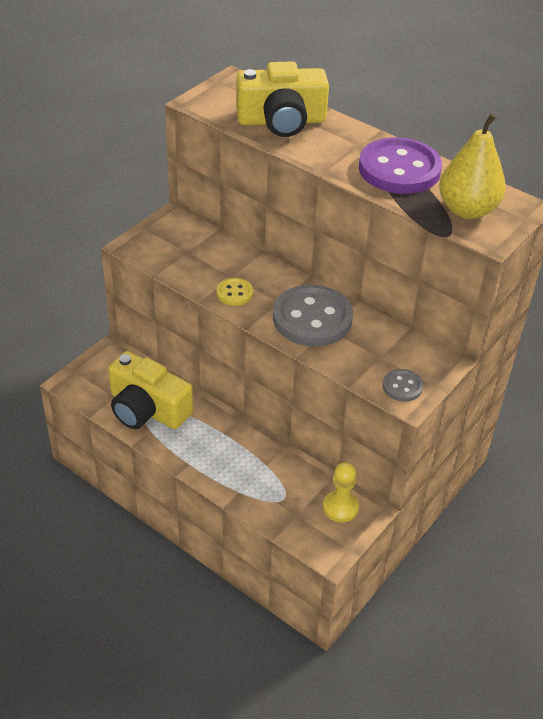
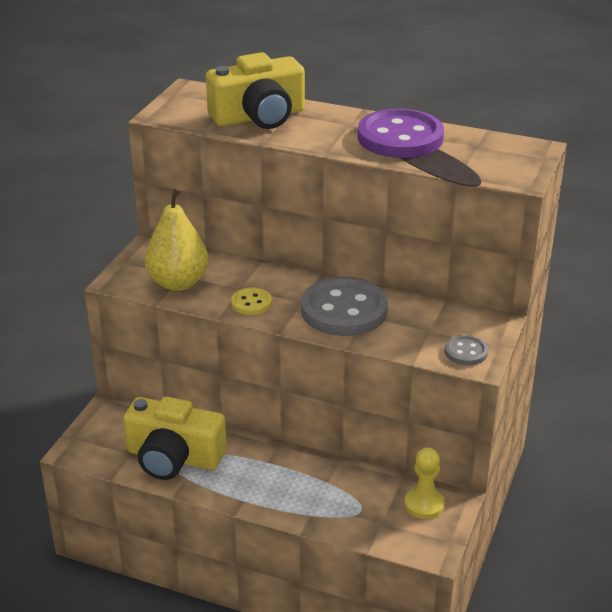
camera: 15 degrees left, 10 degrees down
(467, 210) = (485, 160): yellow pear -> yellow pear (178, 283)

